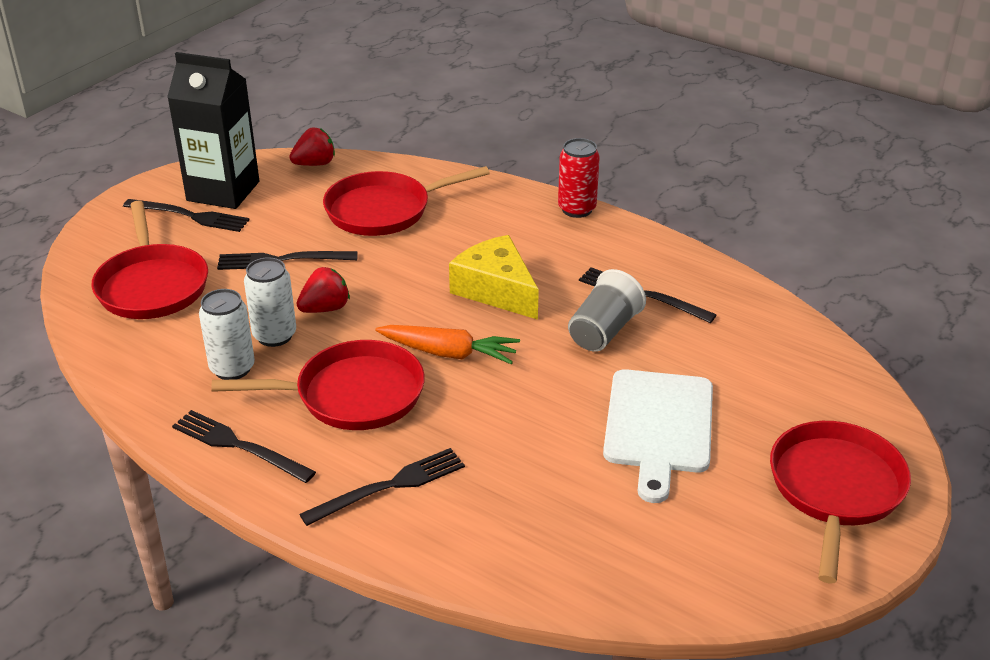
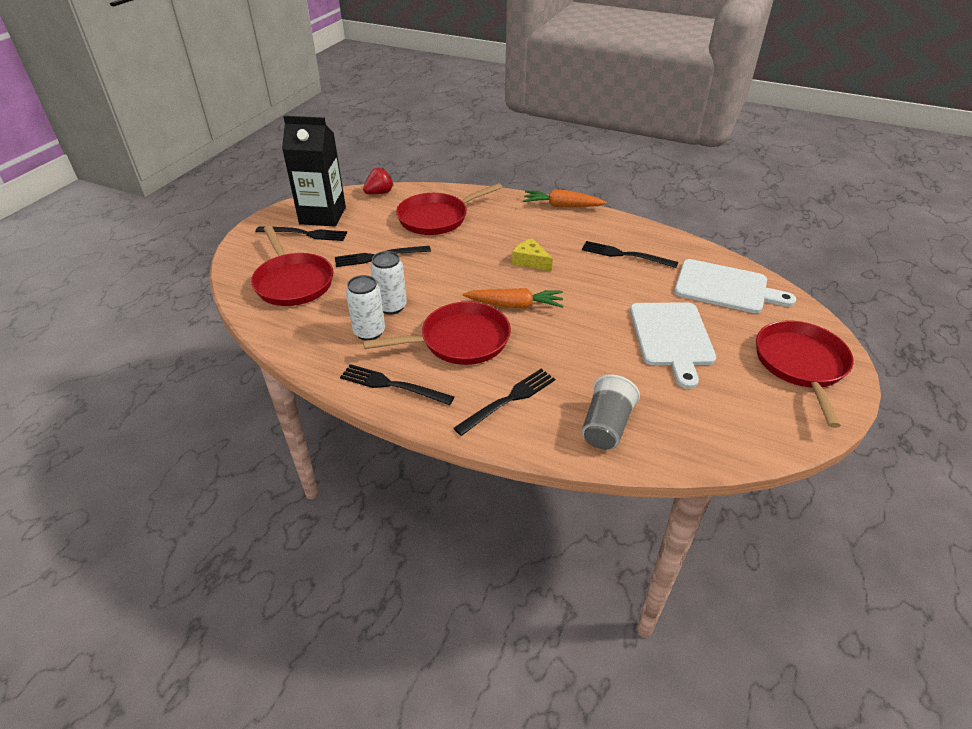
camera: 10 degrees left, 5 degrees up
(325, 308) = (420, 285): red strawberry -> none
(496, 290) = (530, 261): yellow cheese -> yellow cheese, size x0.62
(577, 209) = (562, 206): red can -> orange carrot
(603, 331) = (610, 280): grey cup -> grey cup (606, 427)
(773, 361) = (725, 287): none -> white cutting board

